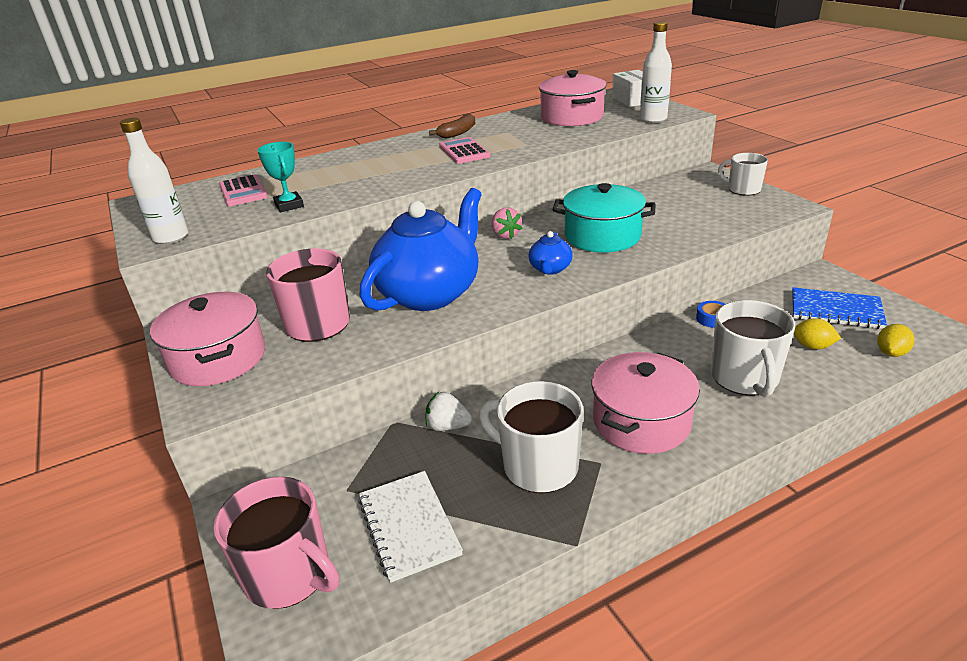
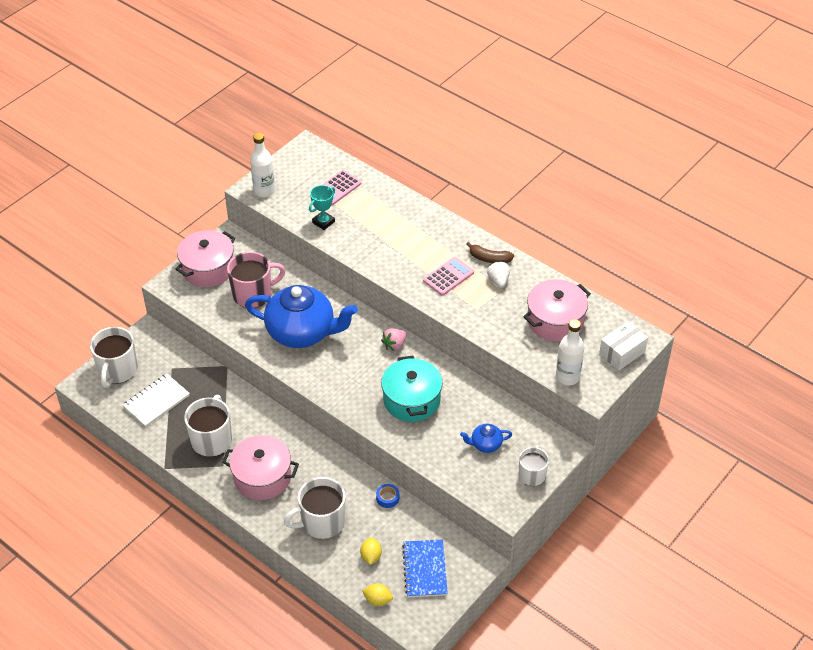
camera: 65 degrees right, 15 degrees up
(289, 574) = (118, 370): pink mug -> white mug
(448, 426) = (230, 391): white strawberry -> white strawberry (498, 280)
(550, 269) = (352, 383): blue teapot -> blue teapot (485, 444)

